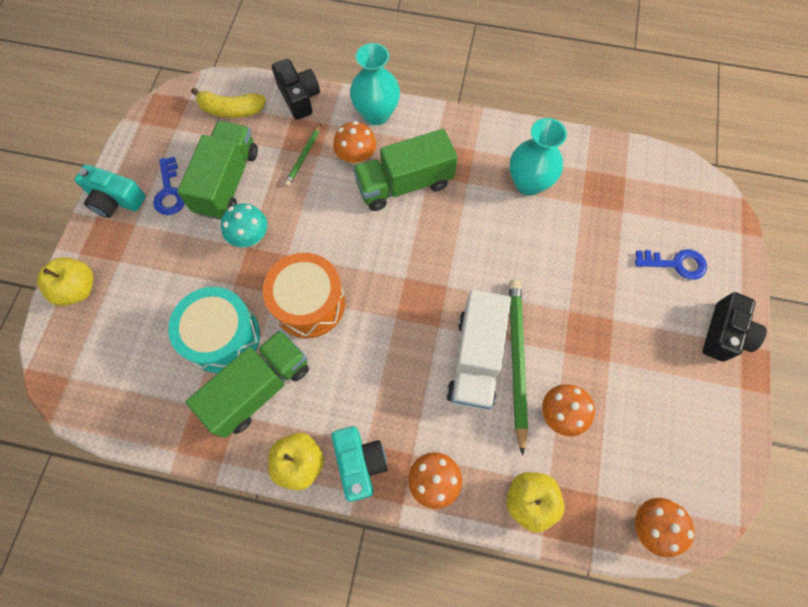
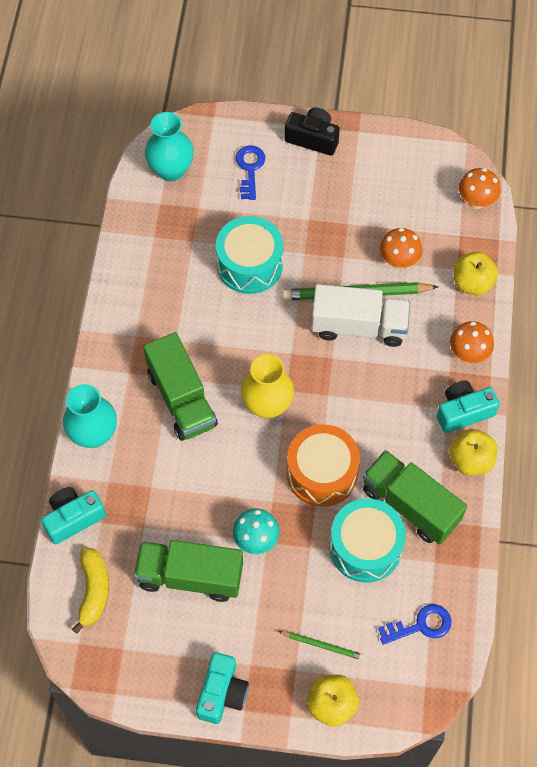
camera: 95 degrees left, 5 degrees down
(169, 191) = (207, 636): blue key -> blue key (420, 625)
(299, 97) = (73, 518): black camera -> turquoise camera
(303, 156) = (153, 502): green pencil -> green pencil (322, 645)
(356, 158) = (152, 448): orange mushroom -> none
(390, 258) = (267, 405): none -> yellow vase
(528, 183) = (173, 286): turquoise vase -> turquoise vase (171, 170)
(553, 254) = (249, 264): none -> turquoise drum

